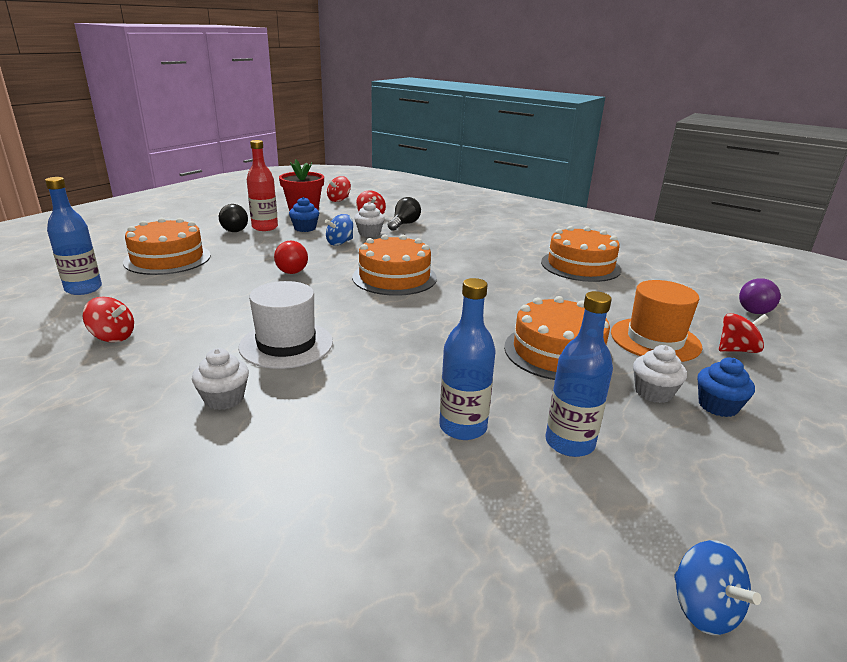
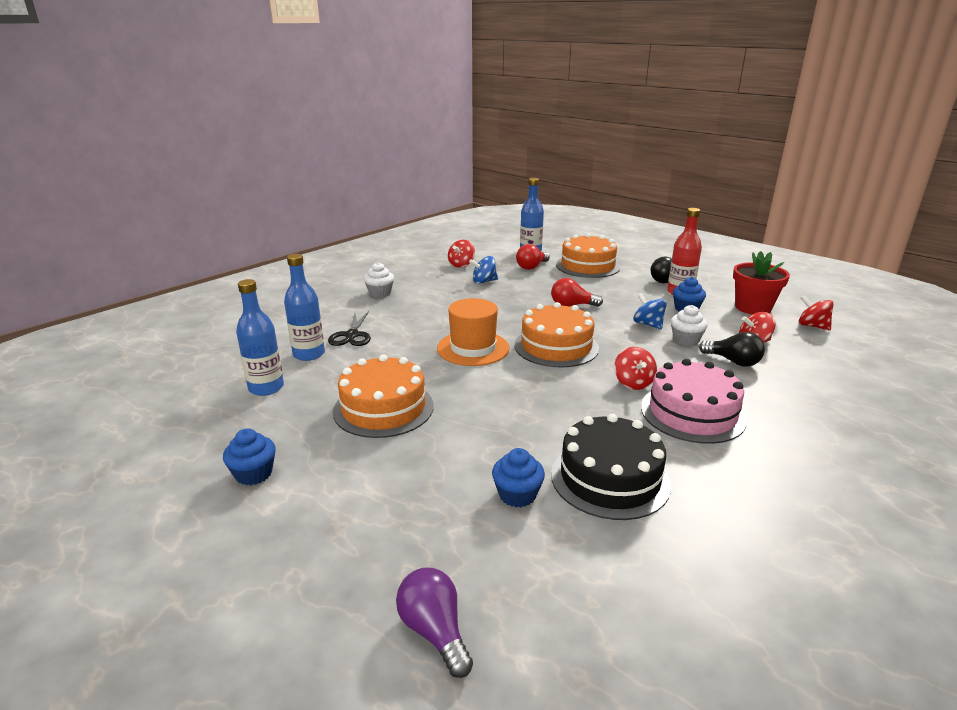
camera: 100 degrees right, 0 degrees up
(154, 288) = (532, 267): none -> red light bulb
(286, 344) = (436, 306): white hat -> none
(393, 400) = (352, 335): none -> black scissors
(485, 241) = (692, 413): none -> pink cake
(580, 266) = (610, 478): orange cake -> black cake
(624, 291) = (517, 495): none -> blue cupcake
(653, 392) = (295, 443): white cupcake -> none
(655, 340) = (382, 477): orange hat -> orange hat (473, 348)
(703, 609) = (123, 398): blue spinning top -> blue spinning top (484, 281)
(737, 350) = (334, 538): red spinning top -> red spinning top (633, 383)

